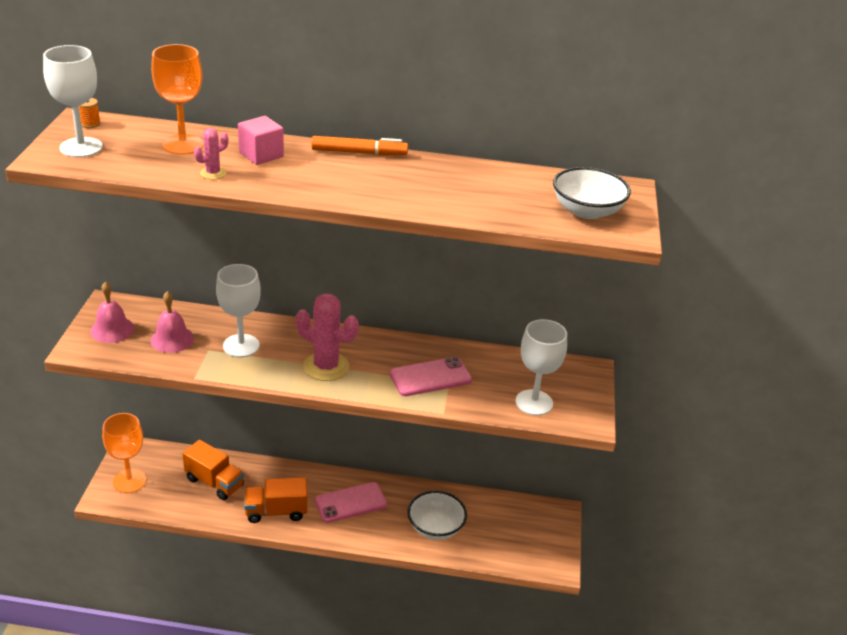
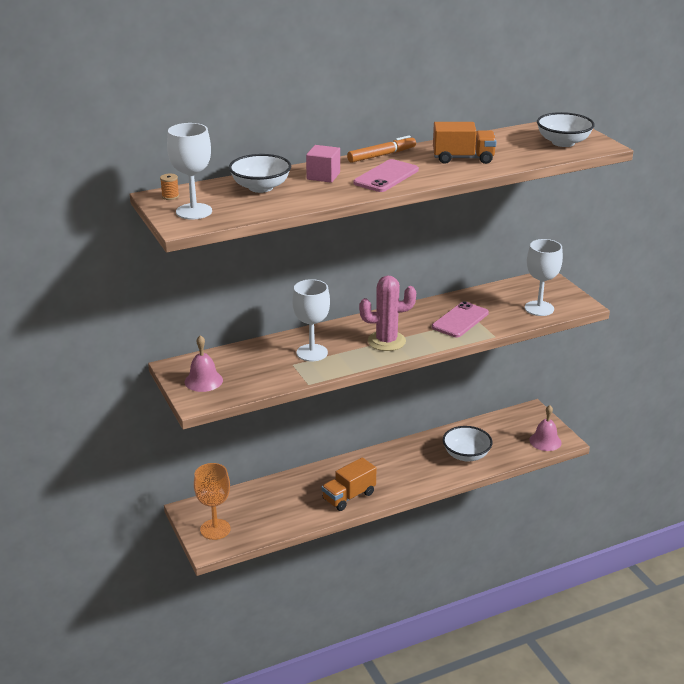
camera: 30 degrees left, 5 degrees down
(172, 339) = (257, 368): pink bell -> pink bell (545, 441)
(183, 145) = (260, 187): orange goblet -> white bowl
(213, 173) = (313, 196): pink cactus -> none
(214, 482) = (282, 500): orange truck -> orange truck (463, 158)
(350, 503) = (393, 467): pink phone -> pink phone (386, 176)

